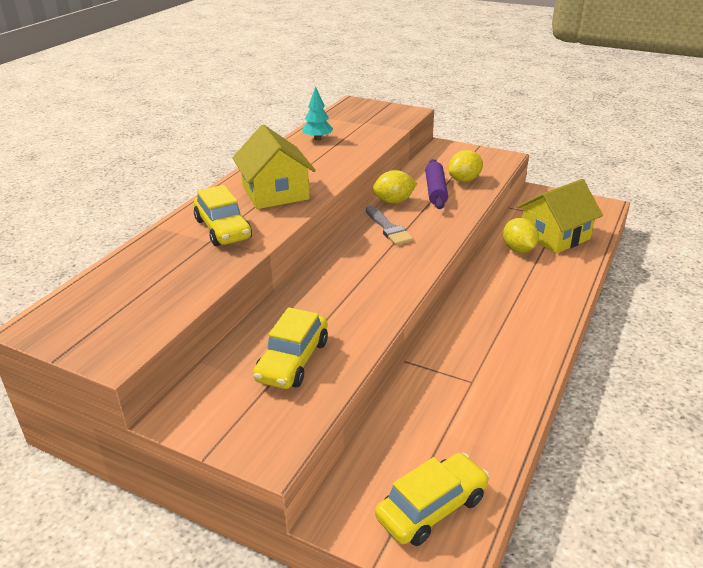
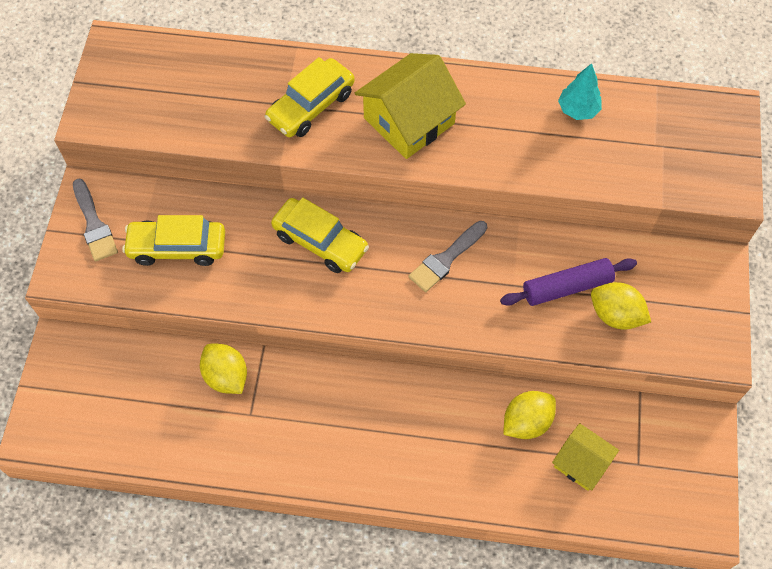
camera: 70 degrees right, 30 degrees up
(224, 417) = (94, 224): none -> grey brush
(394, 201) = (516, 246): yellow lemon -> yellow lemon (226, 376)
(432, 508) = (84, 413): yellow car -> yellow car (320, 242)
(554, 236) = (581, 463): yellow house -> yellow house, size x0.59

